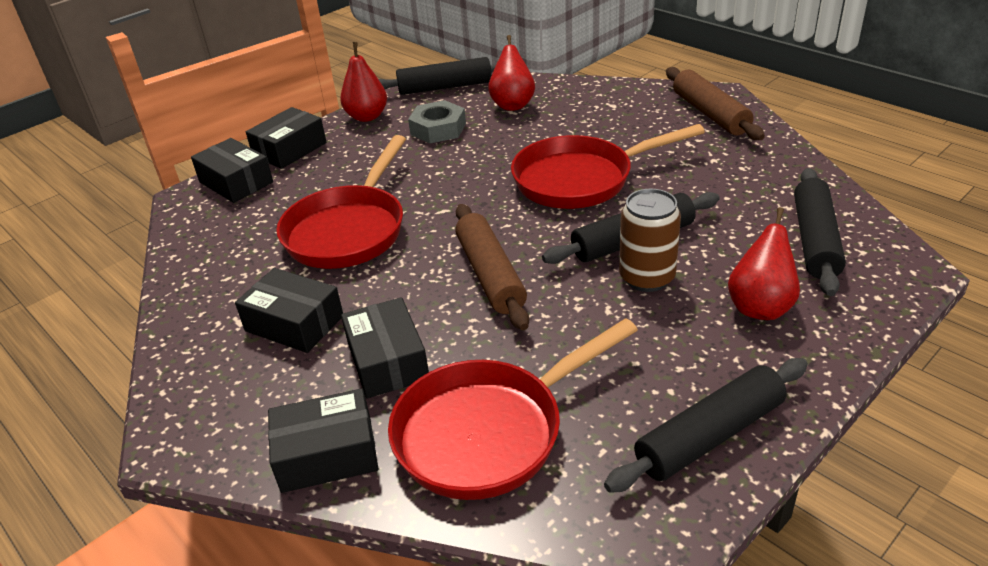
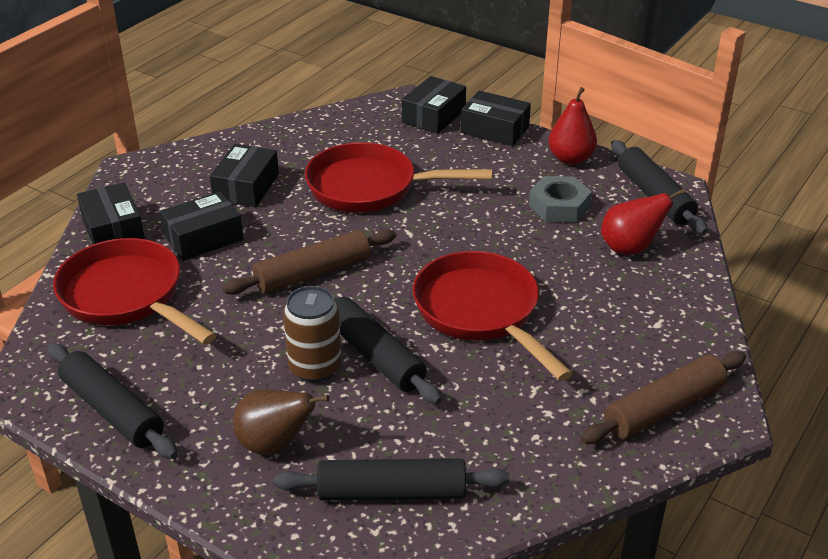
camera: 75 degrees right, 0 degrees up
(760, 307) = (274, 444): red pear -> brown pear

